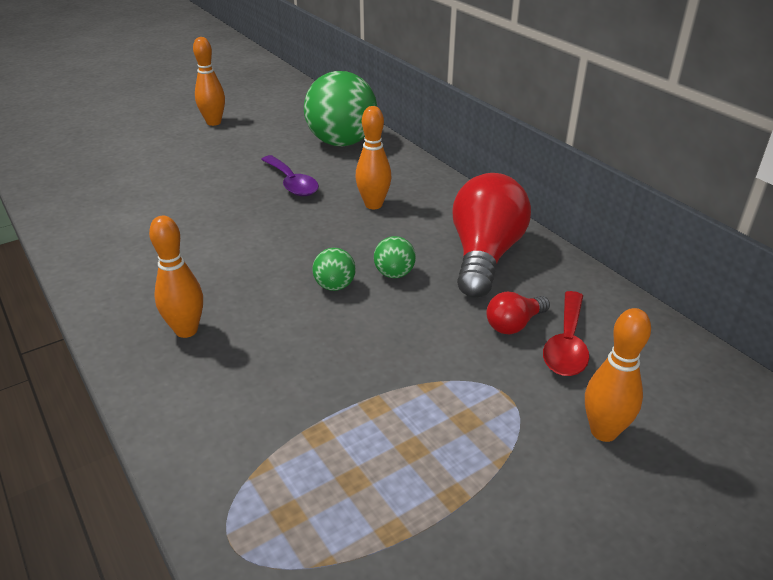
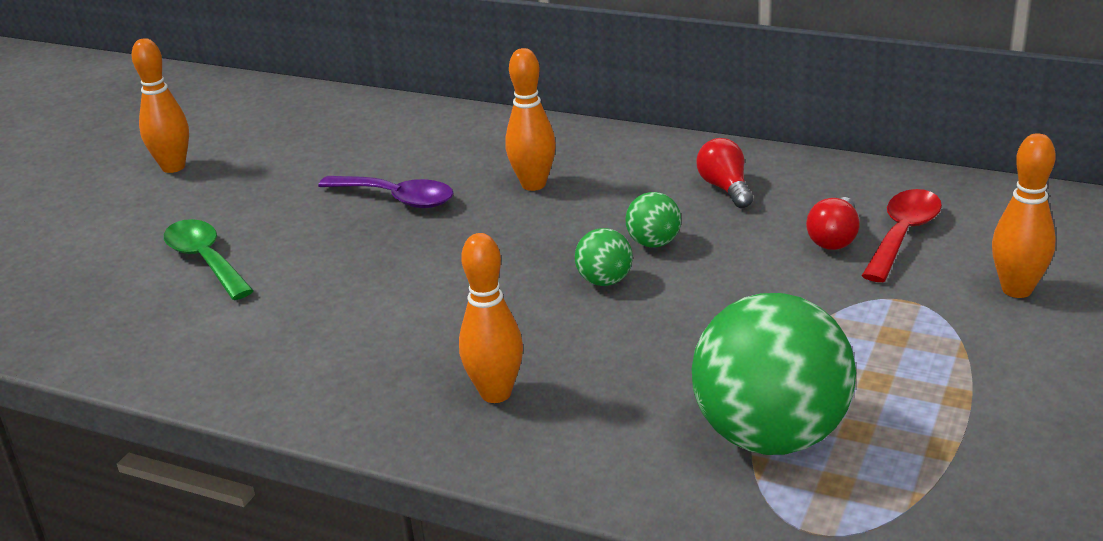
camera: 30 degrees left, 5 degrees down
(160, 180) = (205, 260): none -> green spoon
(342, 142) = (395, 131): green ball -> green ball (771, 436)
(484, 255) = (725, 188): red light bulb -> red light bulb, size x0.48
(566, 344) = (903, 235): red spoon -> red spoon turned 135 degrees counterclockwise

